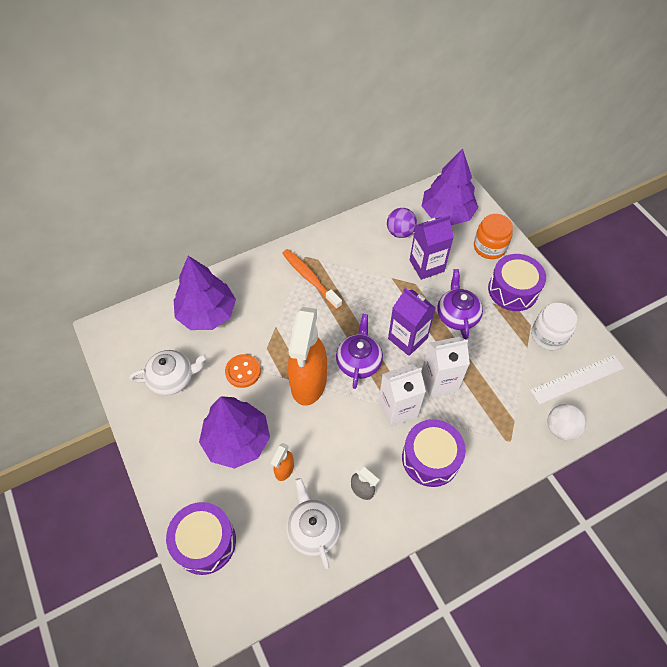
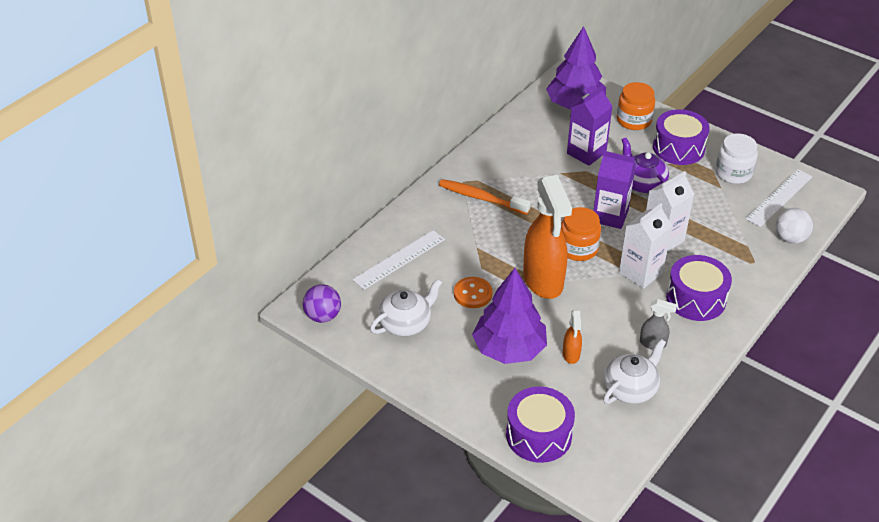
camera: 25 degrees left, 15 degrees down
(207, 313) = (399, 259): purple tree -> white ruler
(313, 529) = (630, 388): white teapot -> white teapot turned 90 degrees clockwise
(359, 361) = (578, 248): purple teapot -> orange jar
(400, 232) = (541, 133): purple ball -> purple ball (323, 316)

